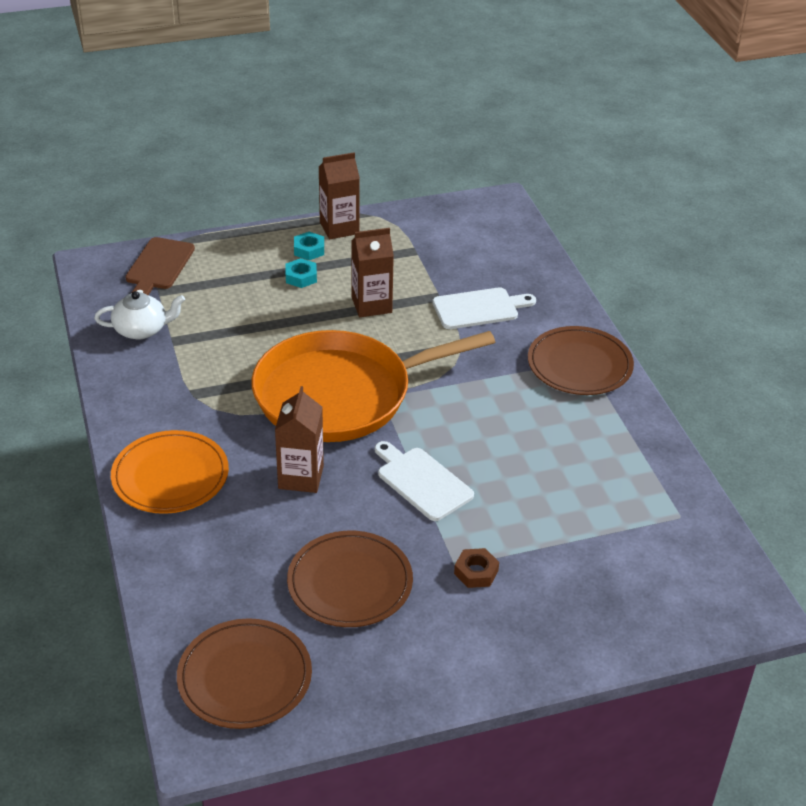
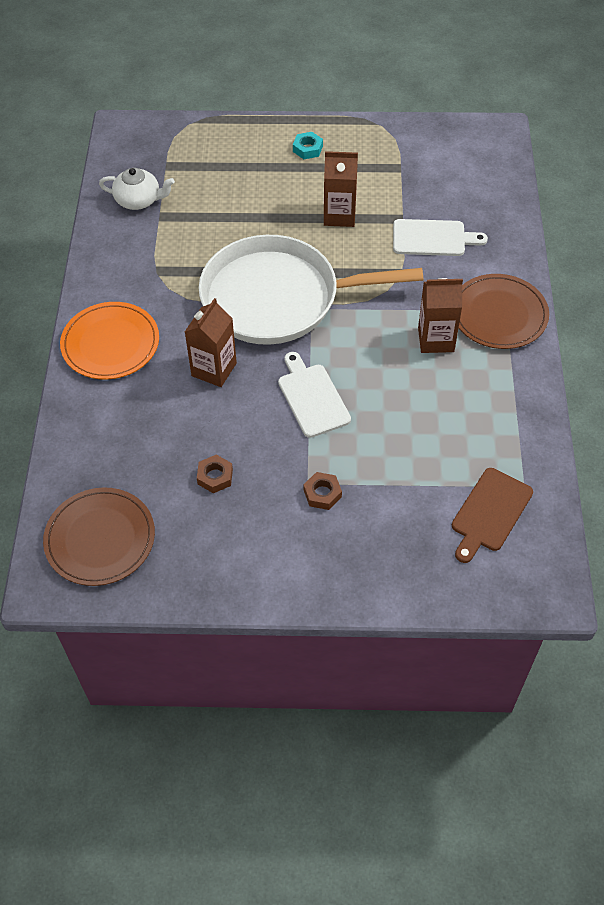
camera: 20 degrees right, 15 degrees up
(159, 266) = (175, 141): brown cutting board -> brown cutting board (490, 513)
(301, 277) = (290, 175): turquoise nut -> none
(339, 228) = (342, 131): brown carton -> brown carton (436, 339)
(340, 394) = (278, 298): orange pan -> white pan
(350, 582) = (215, 476): brown plate -> brown nut

